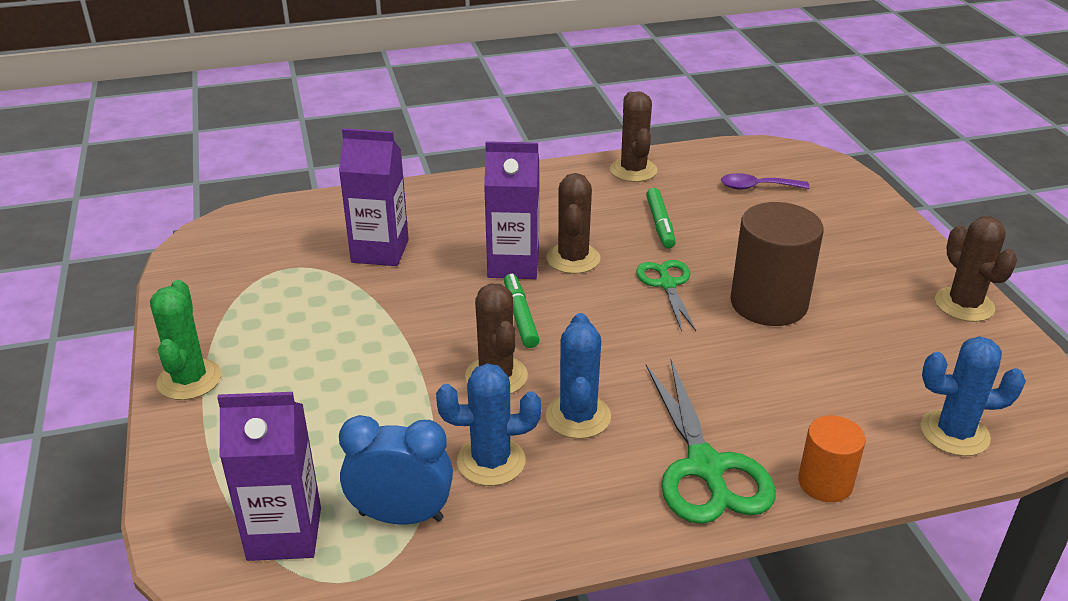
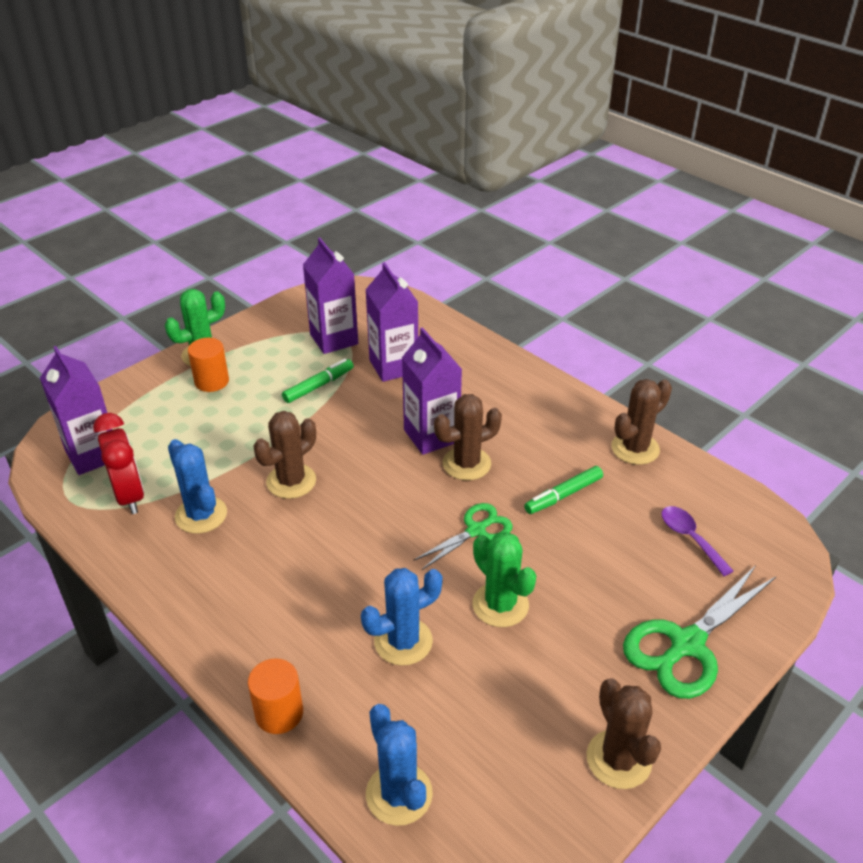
camera: 60 degrees right, 5 degrees up
(252, 387) = (212, 381): none -> orange cylinder
(285, 274) = (334, 339): none -> purple carton
(401, 516) = (129, 496): blue clock -> red clock
(520, 316) = (369, 465): green marker -> green marker (318, 386)
(578, 416) = (273, 540): blue cactus -> blue cactus (403, 641)
(705, 467) = (257, 631): green scissors -> green scissors (686, 644)
(768, 303) = (500, 605): brown cylinder -> green cactus
(964, 305) = (618, 759): brown cactus -> brown cactus turned 60 degrees counterclockwise

